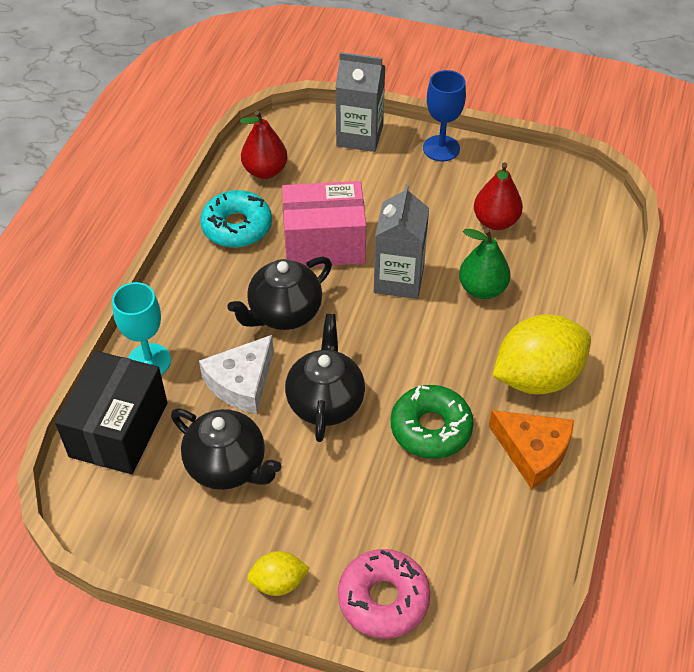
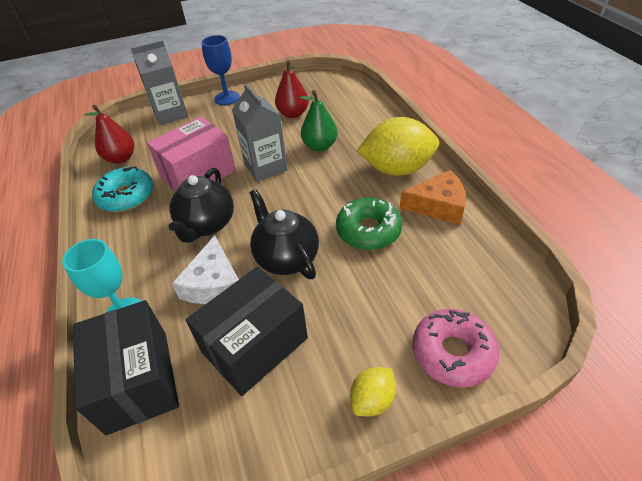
camera: 35 degrees left, 5 degrees down
(228, 466) = (255, 345): black teapot -> black box
(537, 377) = (397, 169): yellow lemon -> yellow lemon turned 60 degrees clockwise

